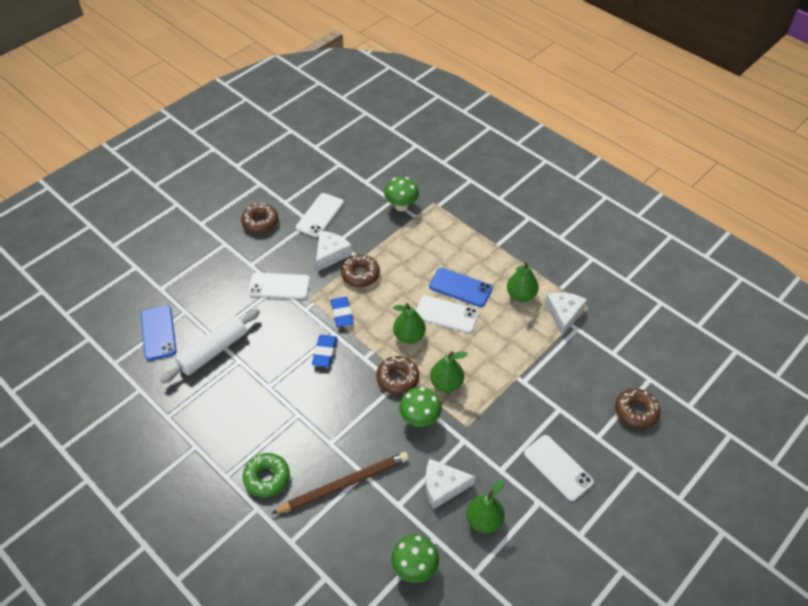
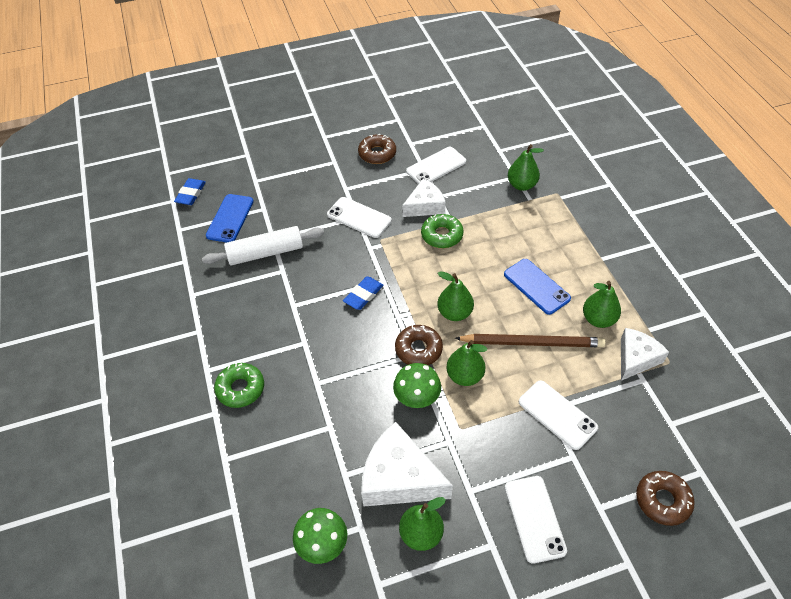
camera: 30 degrees right, 0 degrees up
(342, 313) = (402, 265): blue eraser -> blue eraser (191, 194)
(344, 484) = (305, 428): brown pencil -> brown pencil (532, 343)
(360, 274) = (442, 235): brown donut -> green donut
(401, 206) = (522, 185): green mushroom -> green pear
(443, 486) = (399, 478): white cheese -> white cheese, size x1.55
(446, 314) = (505, 307): white phone -> white phone (557, 415)

